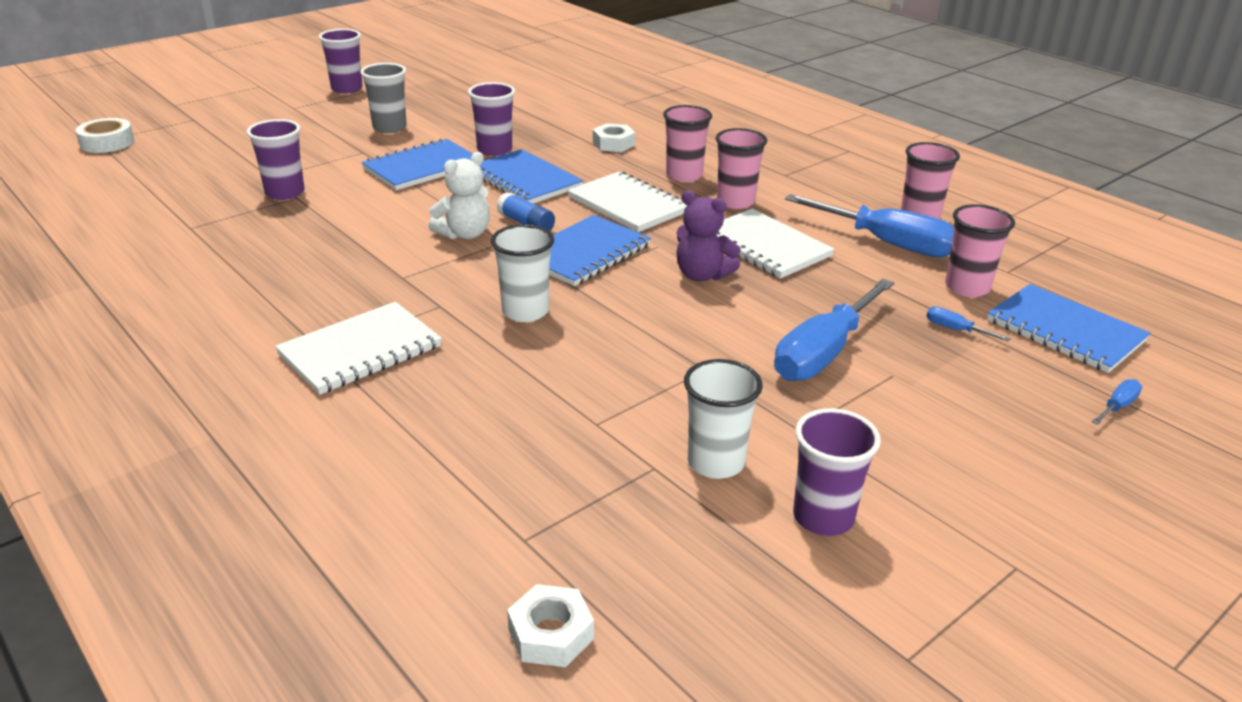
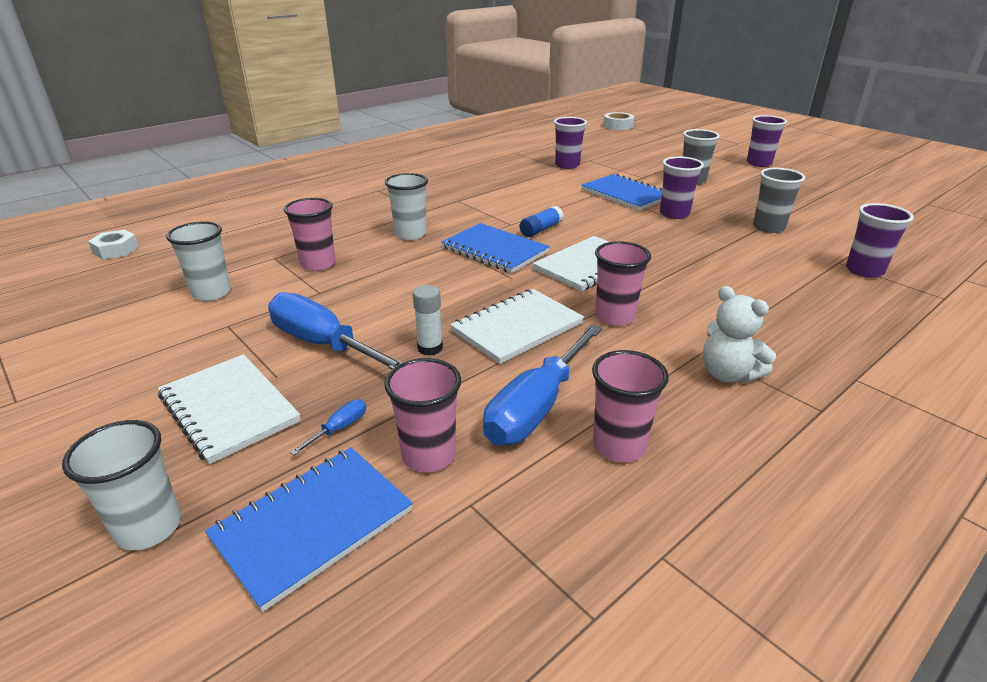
camera: 90 degrees right, 0 degrees up
(360, 350) = (375, 197): white notebook -> white notebook (229, 408)
(464, 234) = (519, 212): white teddy bear -> white teddy bear (728, 374)
(525, 180) = (619, 226): blue notebook -> none
(541, 115) = (768, 227): none -> grey cup
(613, 144) = (723, 258): white nut -> none
(684, 175) = (666, 291): pink cup -> pink cup (318, 264)
(702, 275) = (460, 295): purple teddy bear -> none
(814, 290) = (430, 348): none -> white glue stick
(823, 517) = (131, 326): purple cup -> purple cup (864, 270)
(1117, 406) = (149, 527): blue screwdriver -> white cup

